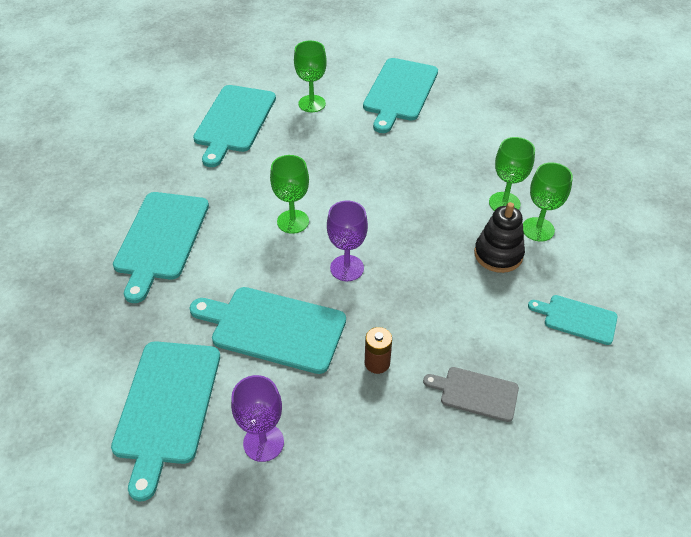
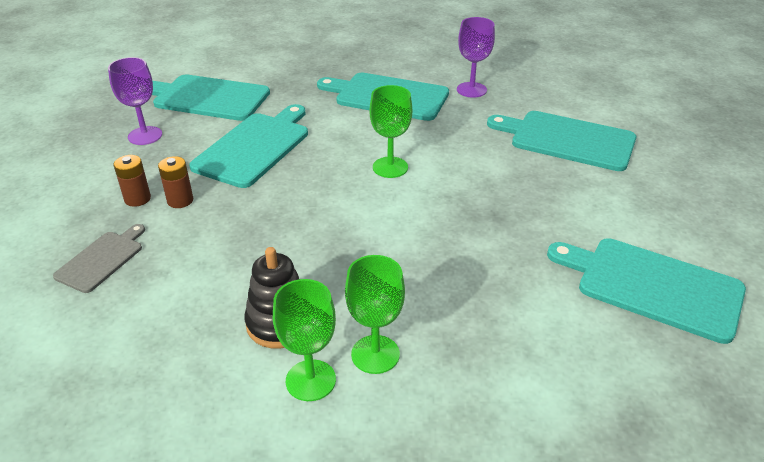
camera: 100 degrees right, 10 degrees down
(312, 103) = (610, 198): green goblet -> none
(347, 268) = (309, 196): purple goblet -> purple goblet (471, 90)
(383, 401) = (137, 199): none -> brown battery
(577, 319) = (138, 376): turquoise cutting board -> none

